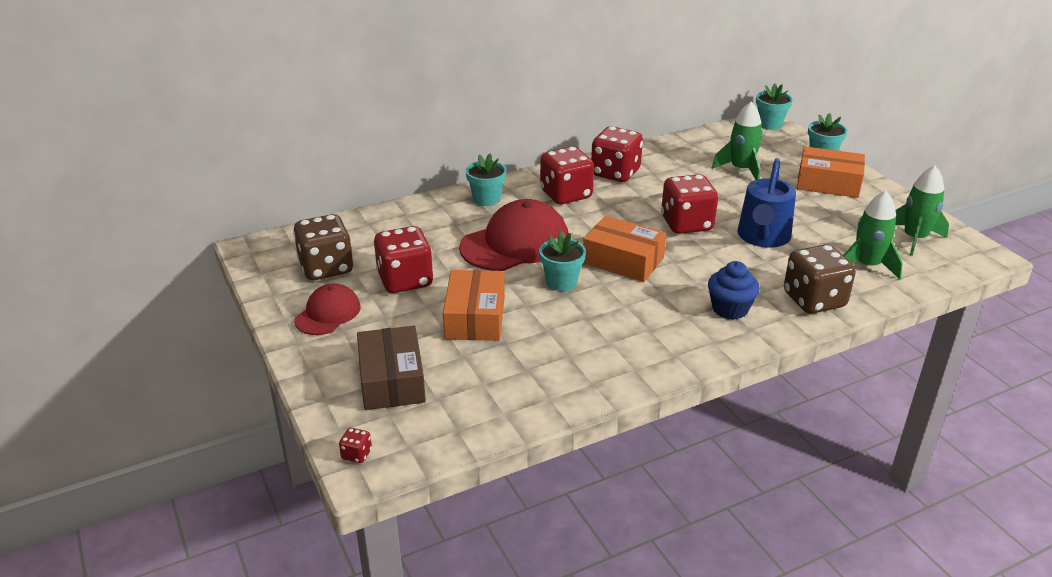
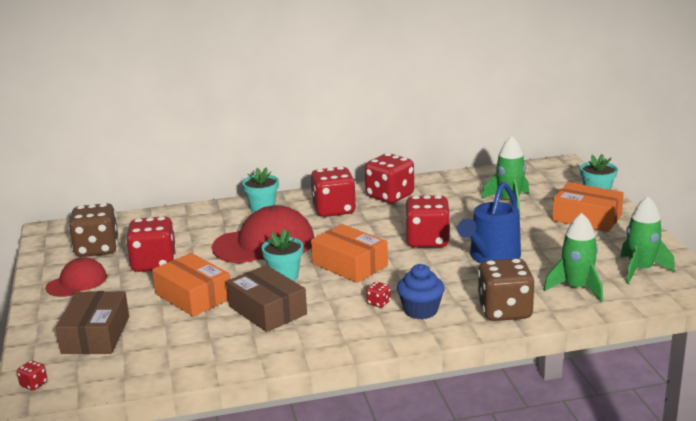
camera: 15 degrees right, 10 degrees down
(475, 317) = (193, 296): orange box -> orange box turned 60 degrees counterclockwise
(568, 326) = (267, 310): none -> brown box
(681, 304) = (378, 303): none -> red dice
(770, 124) = (563, 166): turquoise flower pot -> none

